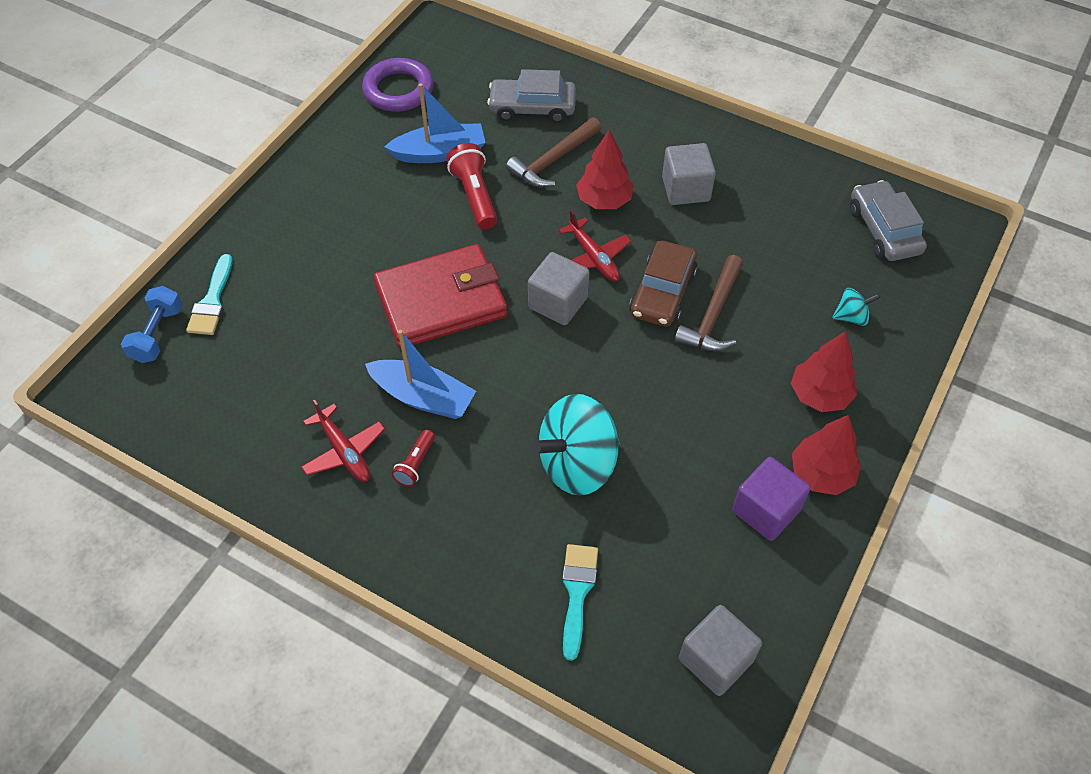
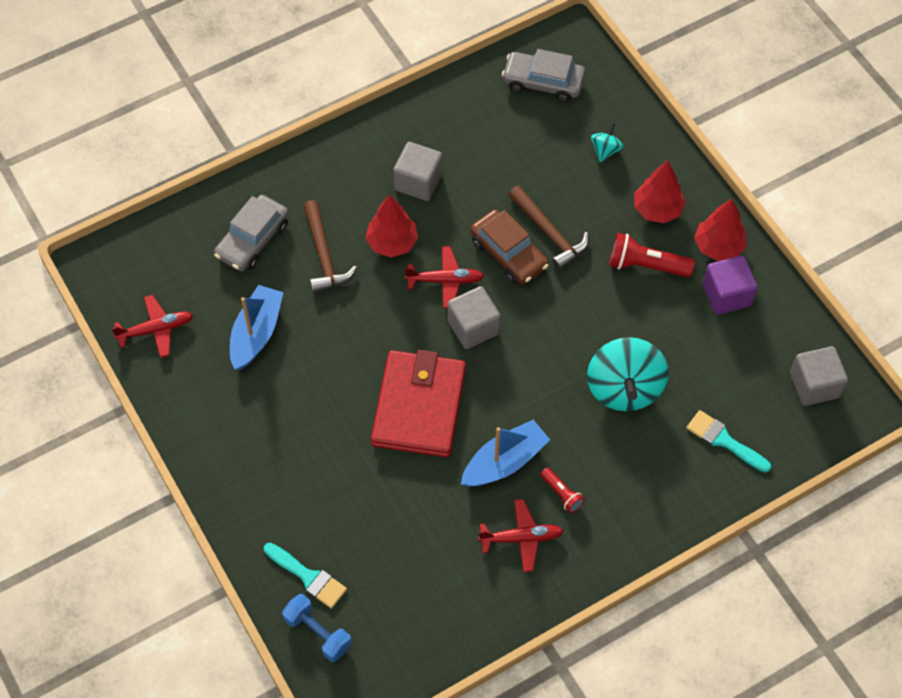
camera: 60 degrees left, 5 degrees up
(398, 90) = (155, 330): purple ring -> red plane
(475, 196) = (324, 331): red flashlight -> red flashlight (646, 265)

